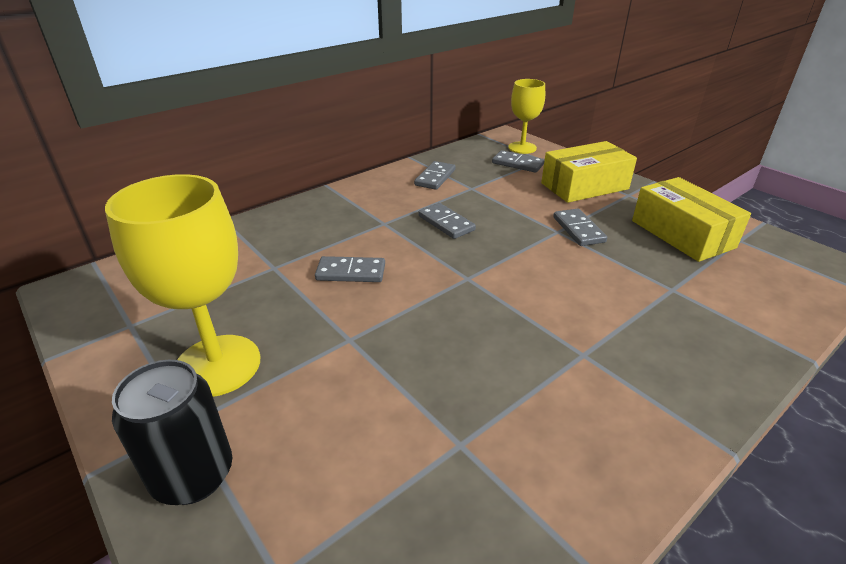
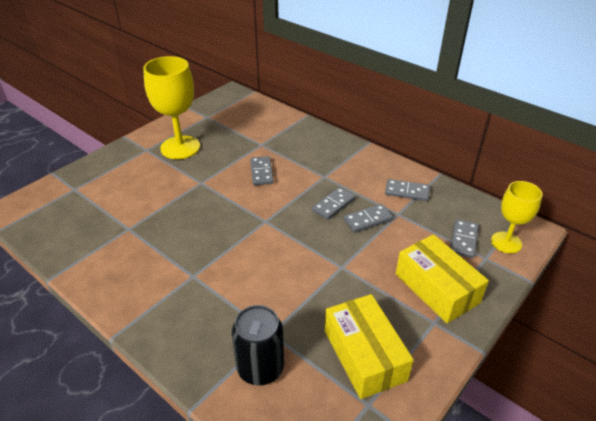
camera: 80 degrees right, 5 degrees up
(193, 475) = (119, 158): black can -> black can (260, 368)
(578, 229) = (348, 280): grey domino -> grey domino (367, 220)
(682, 234) = (364, 355): yellow box -> yellow box turned 75 degrees counterclockwise

